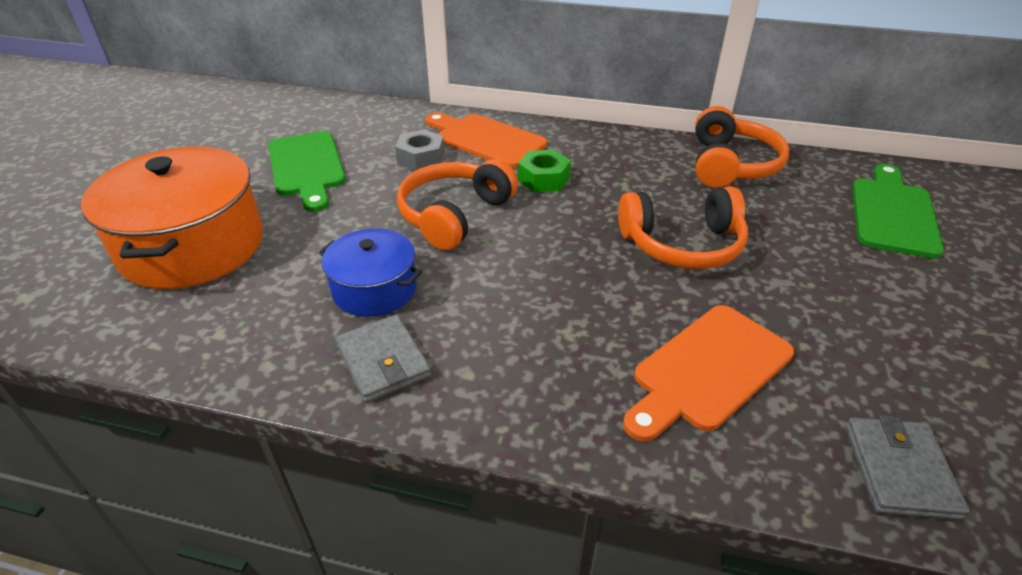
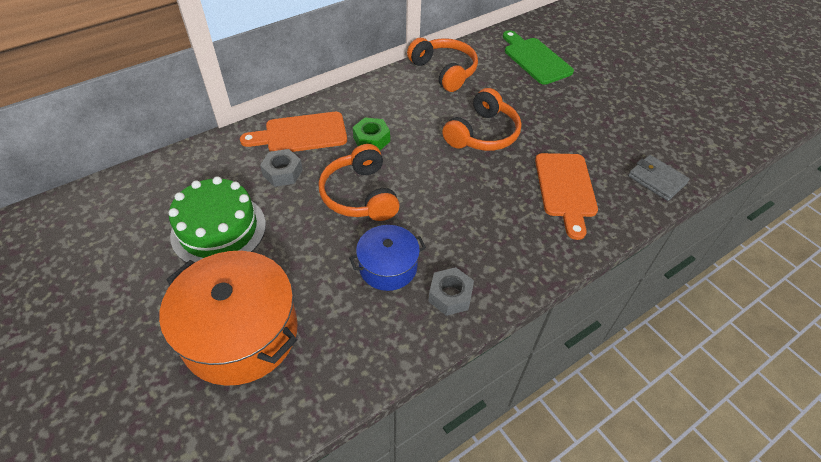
camera: 50 degrees left, 10 degrees up
(307, 167) = (218, 230): green cutting board -> green cake
(383, 361) = (450, 296): grey wallet -> grey nut

